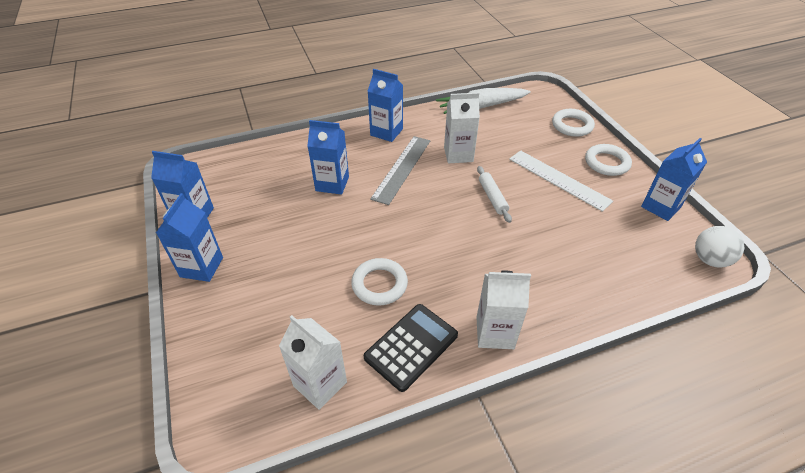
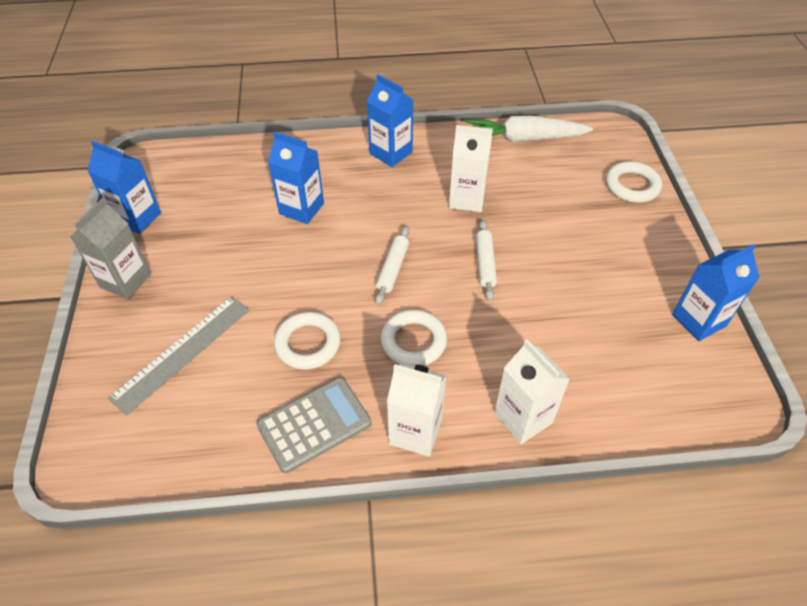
camera: 15 degrees right, 5 degrees up
(201, 267) = (125, 281): blue carton -> grey carton
(320, 384) = (201, 442): white carton -> white carton (523, 418)
(402, 168) = (390, 205): grey ruler -> grey ruler (182, 352)
(411, 346) = (314, 424): black calculator -> grey calculator
(424, 214) = (393, 269): none -> white rolling pin
(558, 179) = (580, 256): white ruler -> none
(606, 163) = (654, 246): white ring -> white ring (413, 341)
(709, 260) = (729, 404): white ball -> none

